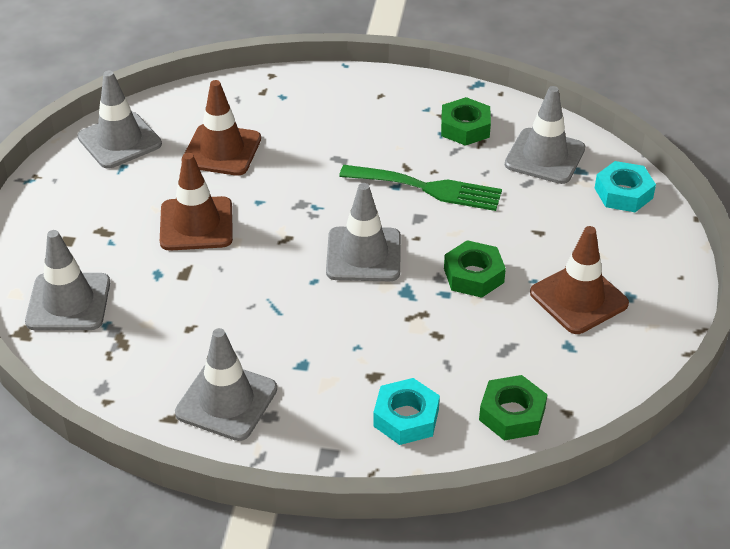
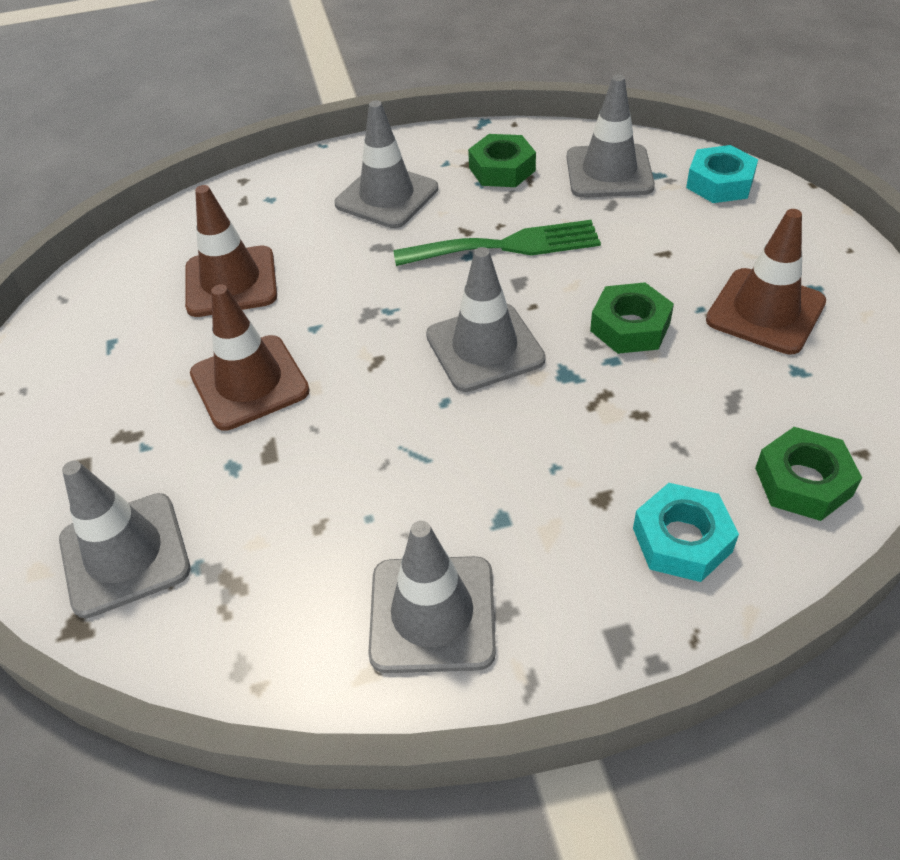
camera: 20 degrees left, 5 degrees up
(119, 141) = (90, 312): grey traffic cone -> grey traffic cone (387, 196)

